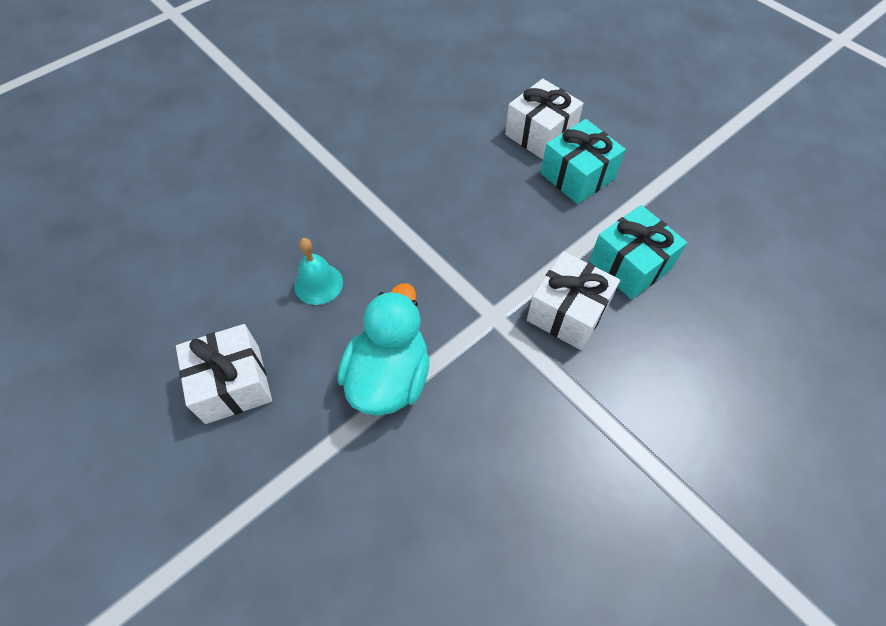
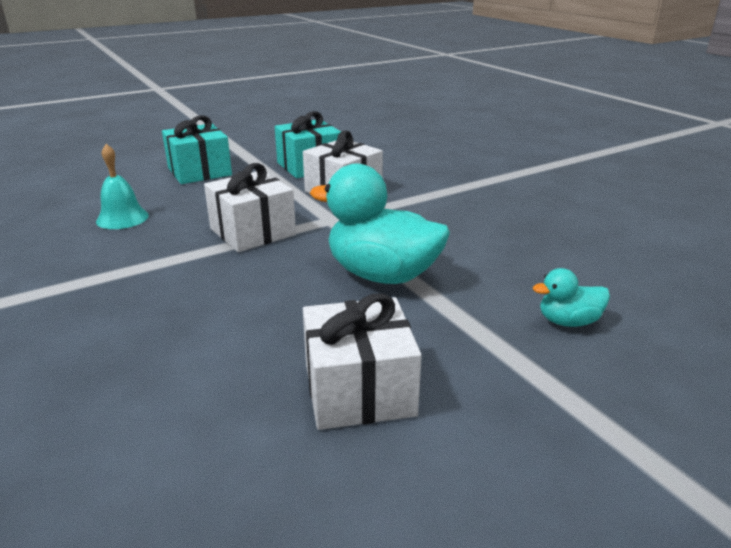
camera: 80 degrees left, 30 degrees down
(318, 284) = (231, 313): turquoise bell -> turquoise bell (122, 218)
(326, 542) = (568, 321): none -> turquoise duck
(540, 134) = (131, 179): white gift -> white gift (252, 232)

